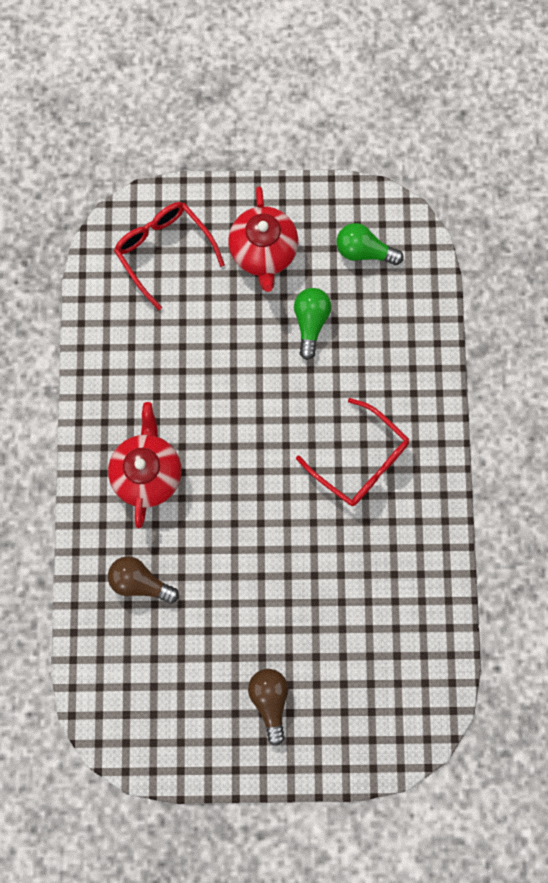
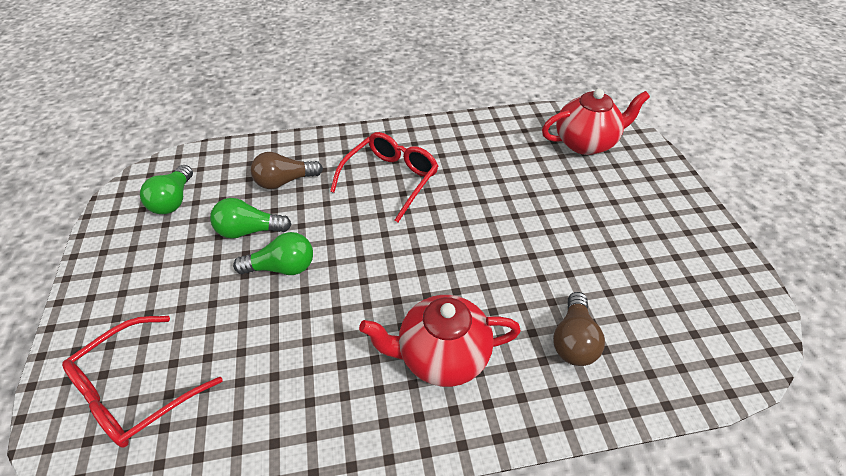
camera: 100 degrees left, 30 degrees down
(260, 352) = (282, 268): none -> green light bulb
(263, 252) = (159, 282): red teapot -> red teapot (586, 143)
(270, 700) = (635, 212): brown light bulb -> brown light bulb (285, 181)

